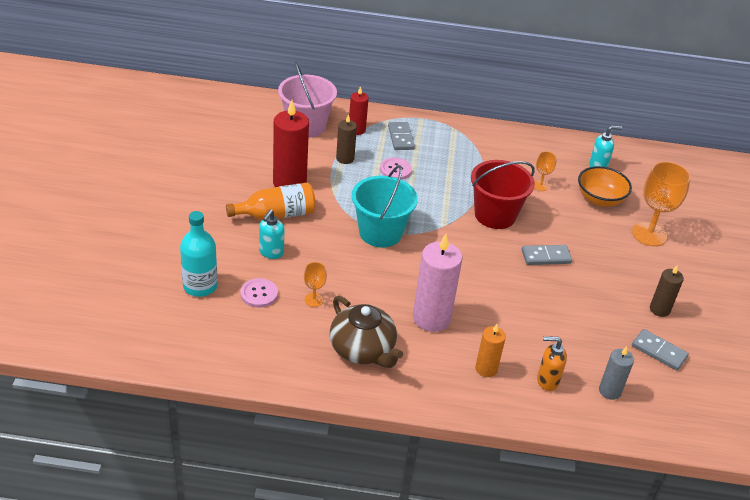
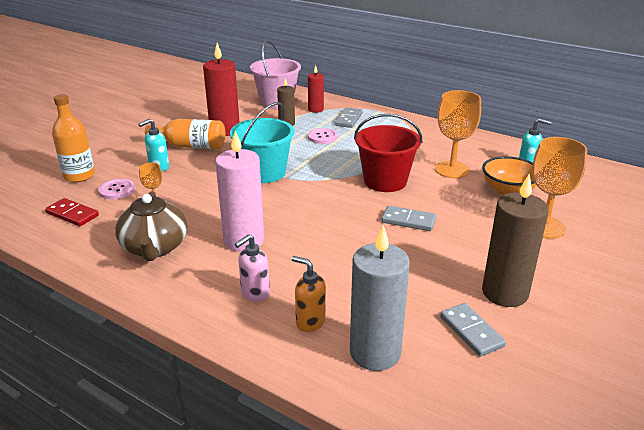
camera: 30 degrees right, 10 degrees down
(200, 286) = (79, 176): turquoise bottle -> orange bottle
(246, 336) = (72, 214): none -> red domino
(486, 369) = (255, 293): orange candle -> pink soap dispenser
(540, 186) = (452, 170): orange goblet -> orange goblet, size x2.03
(609, 391) = (375, 352): grey candle -> grey candle, size x1.79
(659, 309) = (504, 293): brown candle -> brown candle, size x1.79

